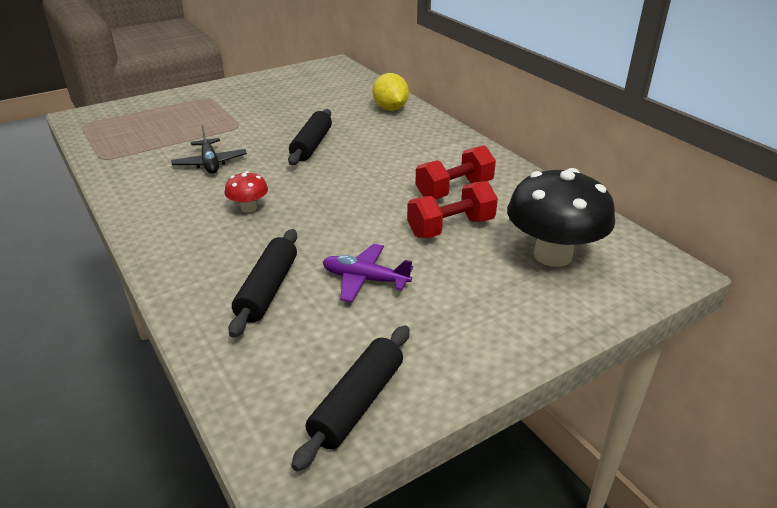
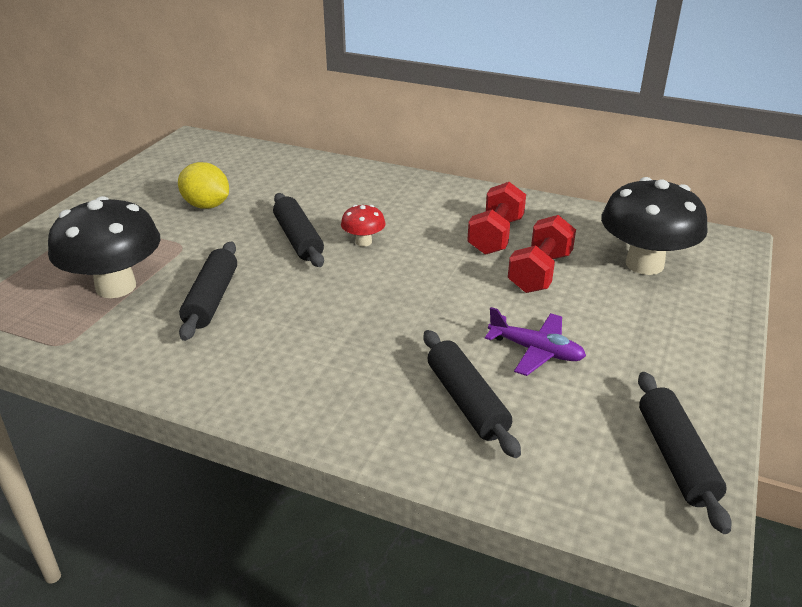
camera: 35 degrees left, 0 degrees up
(171, 137) = (116, 287): none -> black mushroom
(210, 163) = (212, 299): black plane -> black rolling pin
(249, 208) = (329, 330): red mushroom -> red mushroom (363, 242)
(365, 279) = (536, 351): purple plane -> purple plane turned 135 degrees counterclockwise
(390, 108) = (325, 173): yellow lemon -> yellow lemon (206, 205)

